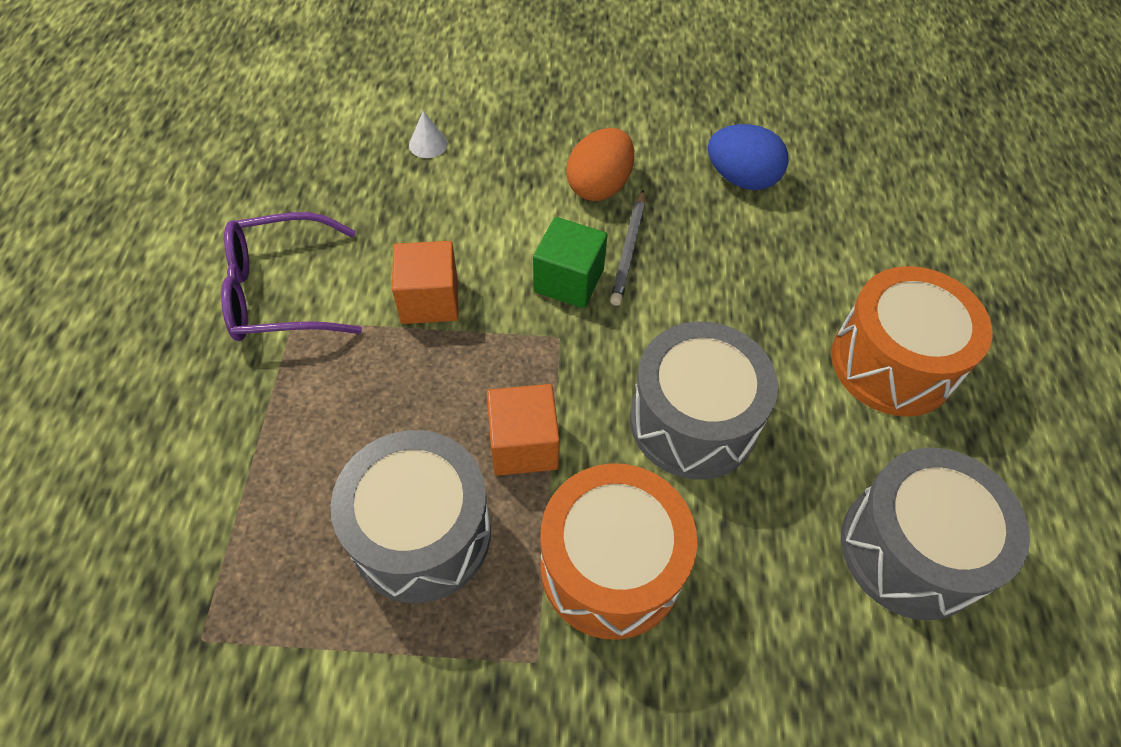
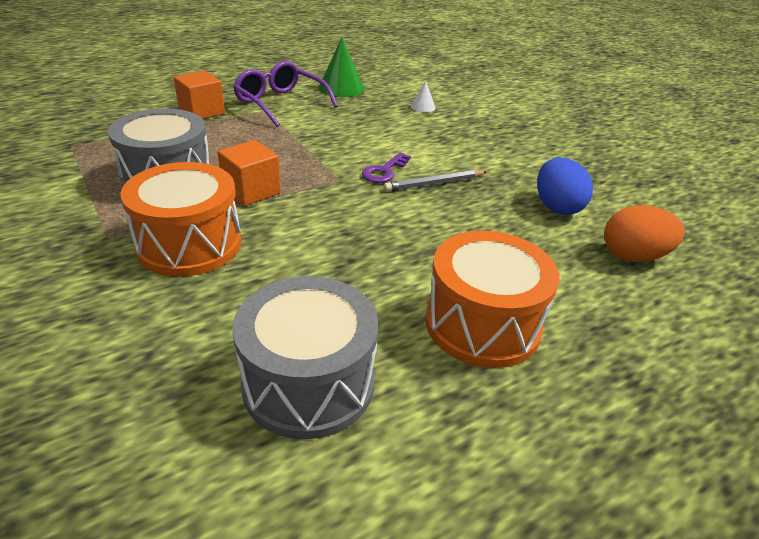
camera: 55 degrees right, 20 degrees down
(291, 195) = (341, 88): none -> green cone
(429, 300) = (319, 137): orange cube -> orange cube (202, 112)
(568, 280) = (384, 171): green cube -> purple key
(599, 186) = (469, 160): orange egg -> orange egg (633, 256)
(693, 421) = (327, 244): grey drum -> none

